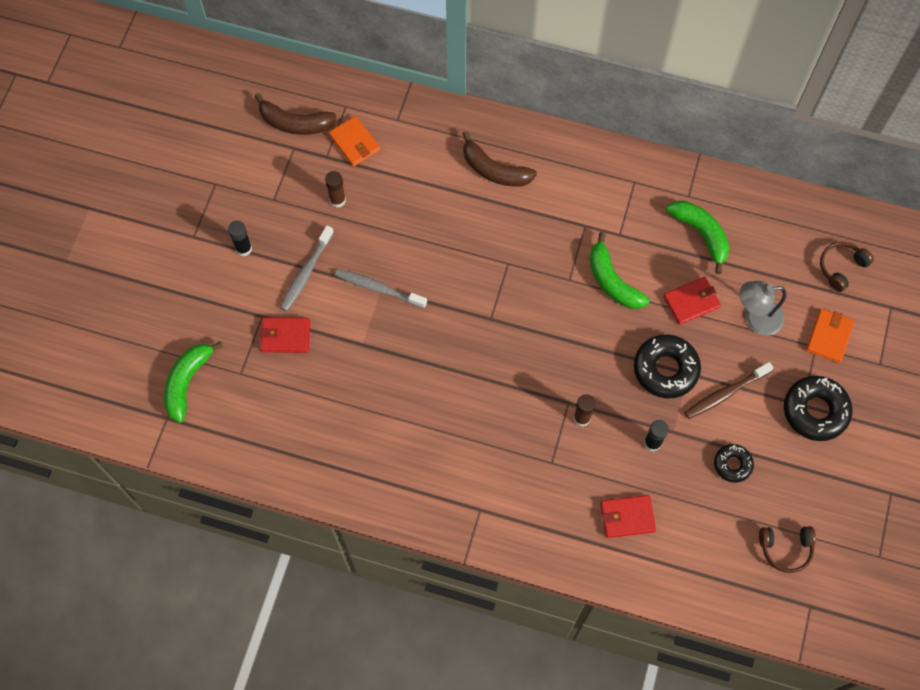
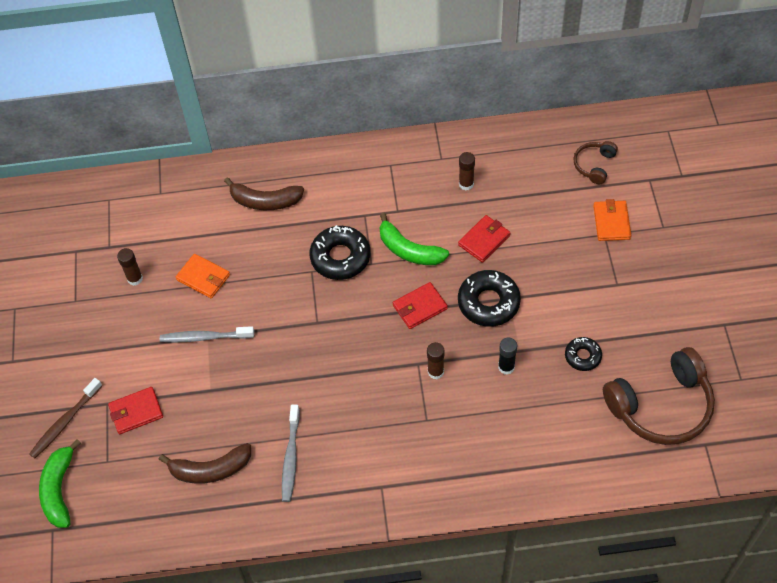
camera: 20 degrees left, 10 degrees down
(244, 248) = (65, 353): black glue stick -> none
(295, 123) = (68, 230): brown banana -> brown banana (210, 469)
(306, 272) = (132, 350): grey toothbrush -> grey toothbrush (291, 457)
(354, 143) = (130, 226): orange wallet -> orange wallet (203, 277)
(627, 517) = (514, 437): red wallet -> red wallet (420, 307)
(701, 234) = (466, 184): green banana -> brown glue stick
(725, 393) = (548, 301): brown toothbrush -> brown toothbrush (65, 422)
(755, 319) = (544, 232): grey lamp -> none
(785, 549) = (661, 406): brown headphones -> brown headphones, size x2.00
(815, 411) = (629, 285): black donut -> black donut (340, 257)

